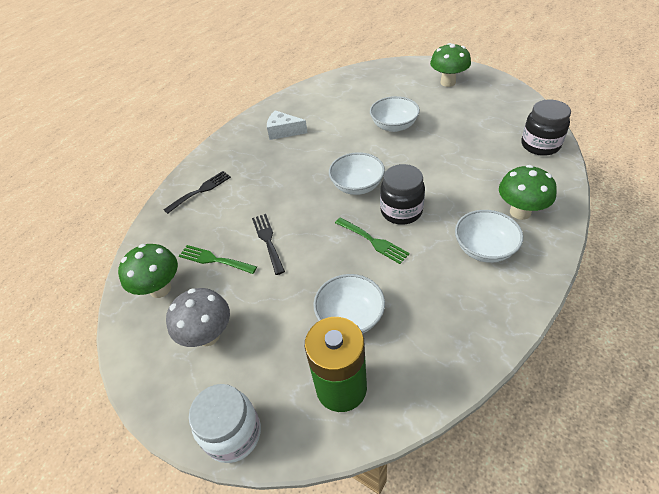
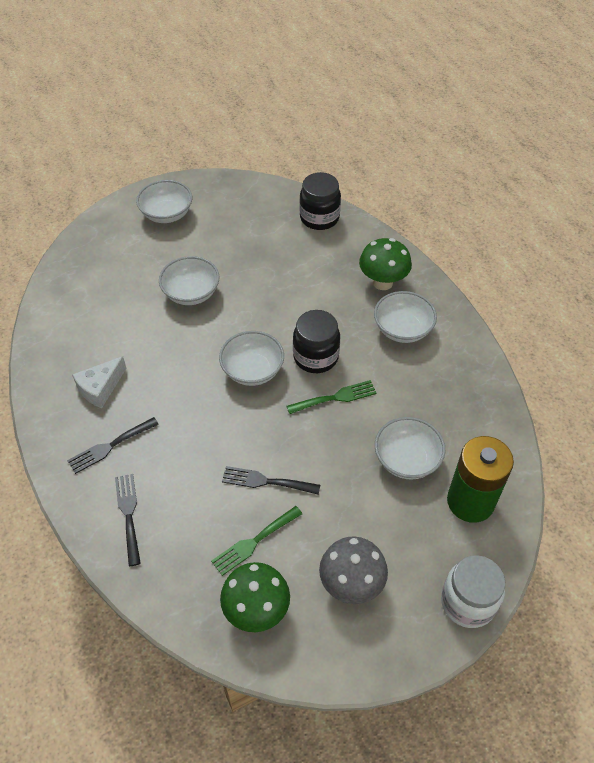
camera: 65 degrees left, 5 degrees up
(244, 157) = (110, 446): none -> black fork
(448, 82) = (167, 214): green mushroom -> white bowl

